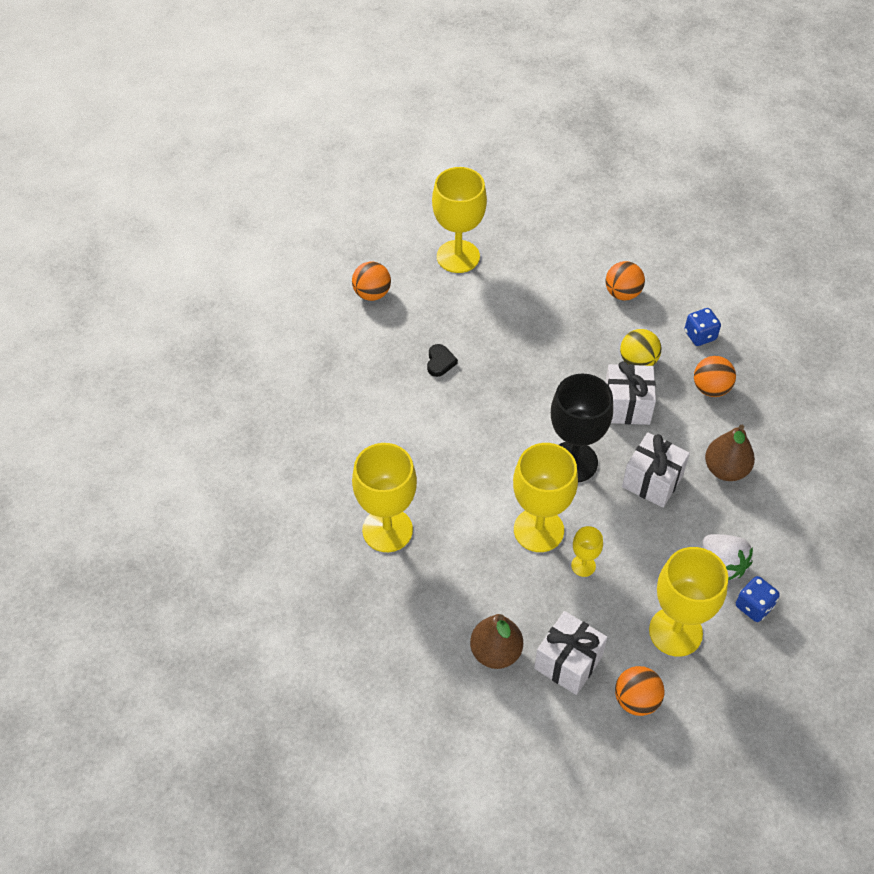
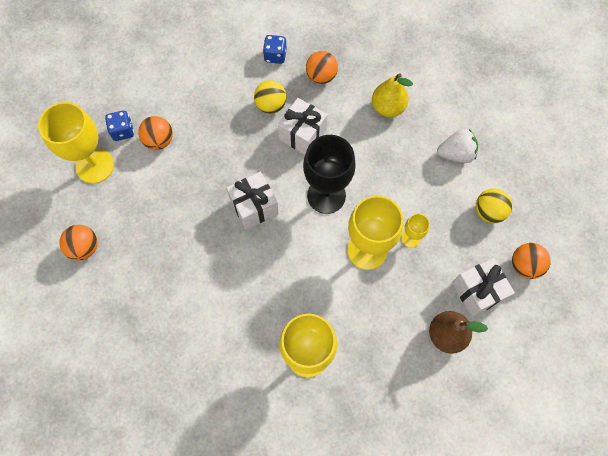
camera: 60 degrees left, 15 degrees up
(440, 362) = (184, 234): black heart -> none
(622, 293) = (208, 79): orange ball -> orange ball (159, 140)
(652, 481) = (370, 156): white gift -> white gift (254, 207)
(675, 632) = (488, 212): yellow goblet -> yellow ball
(725, 469) = (388, 108): brown pear -> yellow pear
(754, 606) = (494, 155): blue dice -> blue dice (123, 131)

